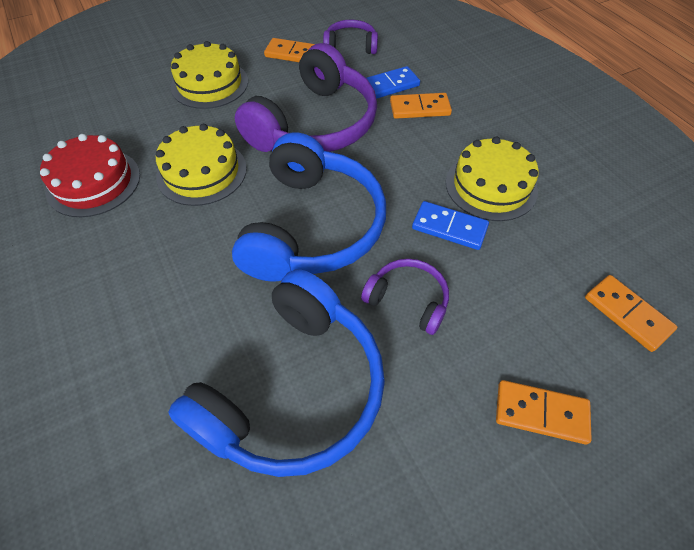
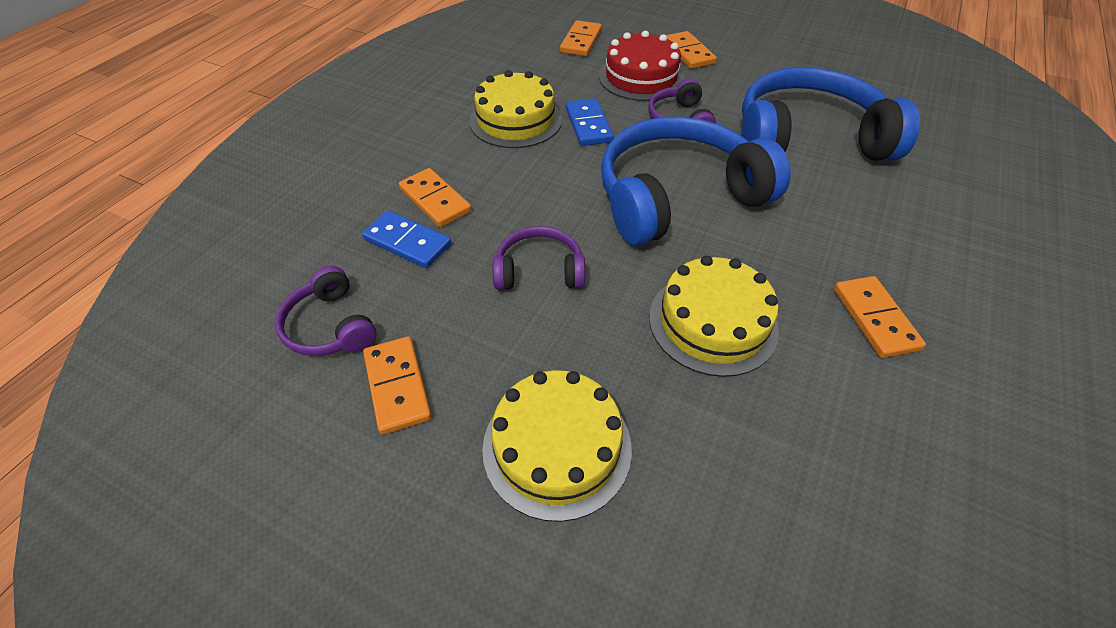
camera: 125 degrees left, 5 degrees down
(93, 182) = (849, 421): red cake -> red cake (641, 77)
(113, 249) = (875, 319): none -> orange domino
(314, 124) = (539, 271): purple headphones -> purple headphones, size x0.48

